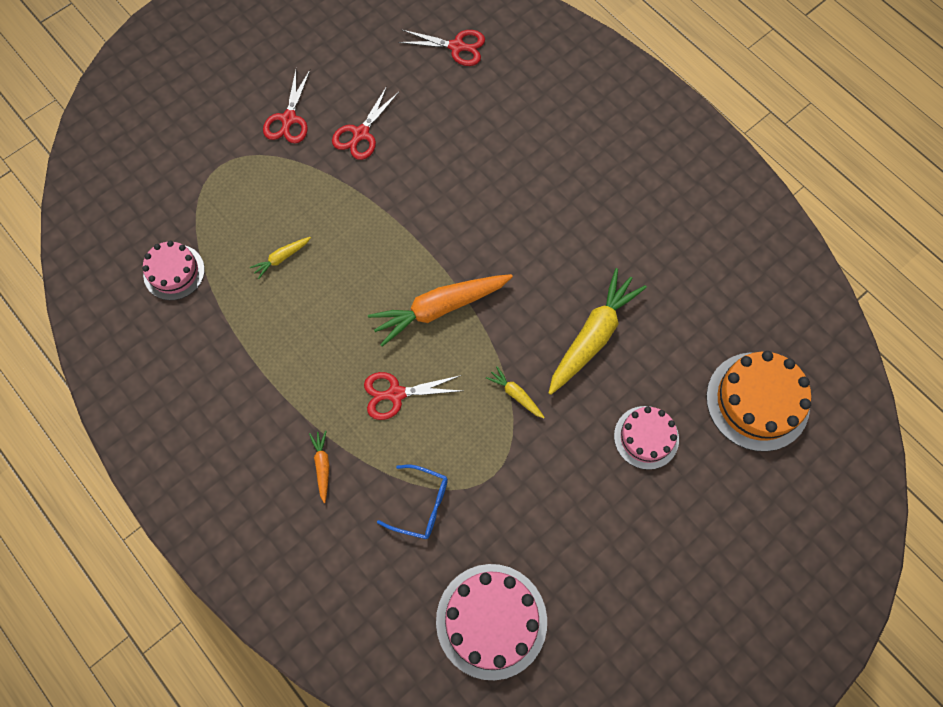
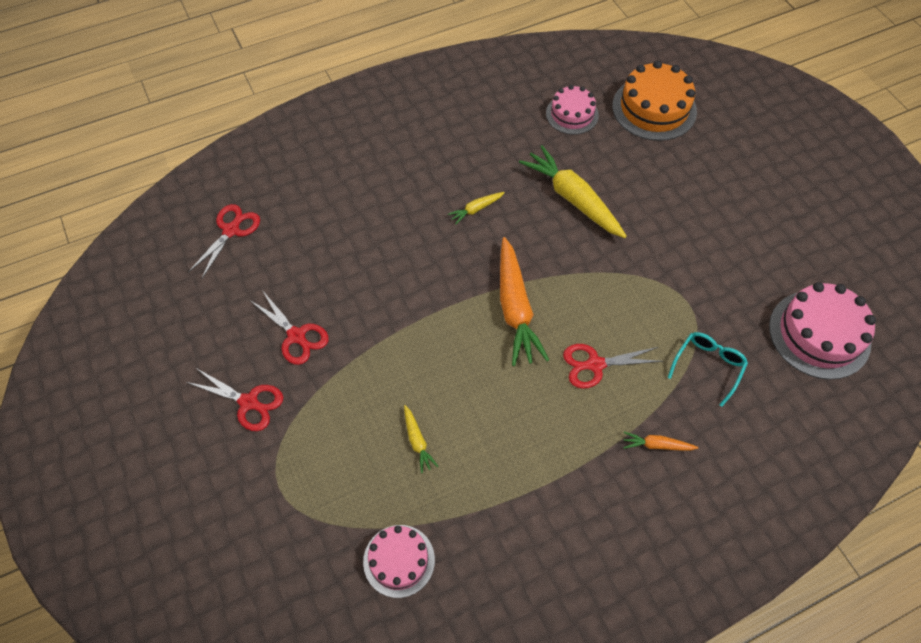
camera: 75 degrees left, 10 degrees down
(395, 394) = (595, 365): red scissors -> red scissors turned 75 degrees clockwise
(421, 505) = (708, 366): blue glasses -> turquoise glasses
(516, 395) = (615, 268): yellow carrot -> yellow carrot (476, 209)
(646, 437) = (672, 186): pink cake -> pink cake (572, 114)

